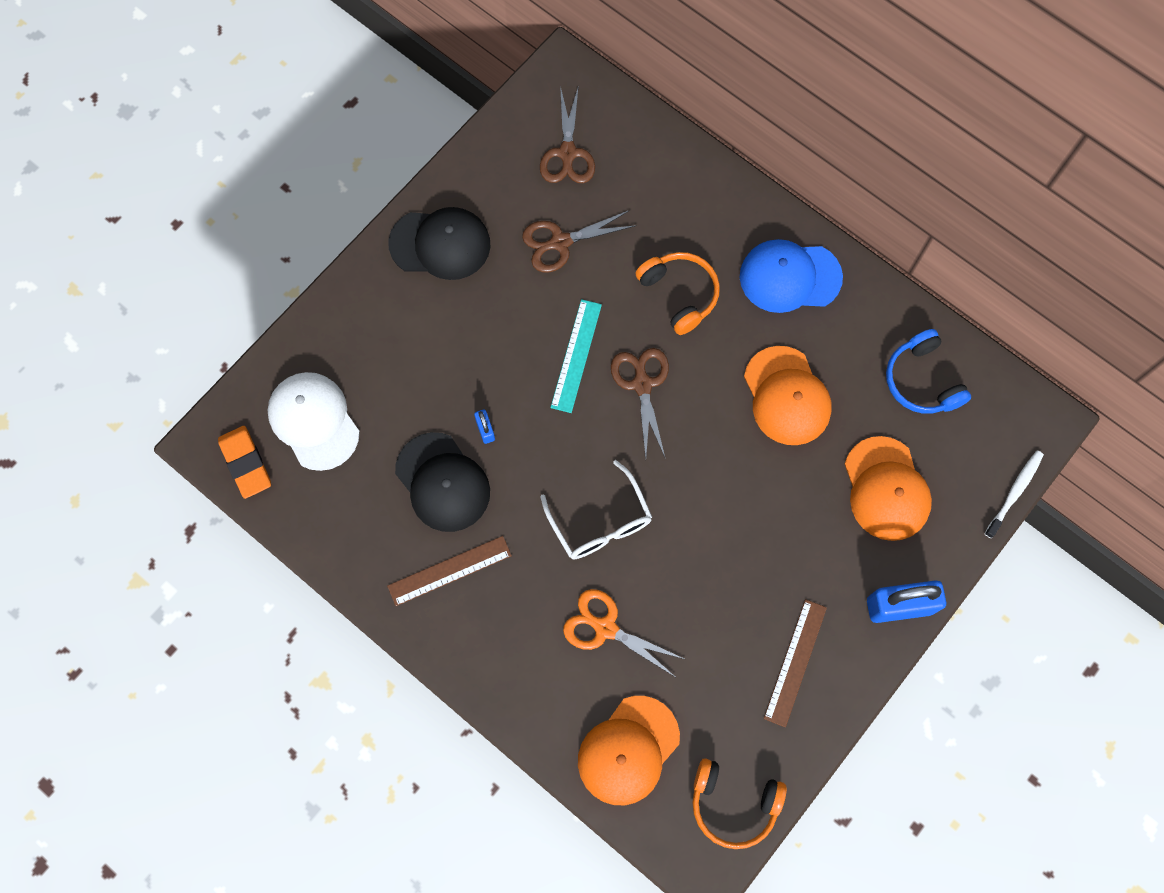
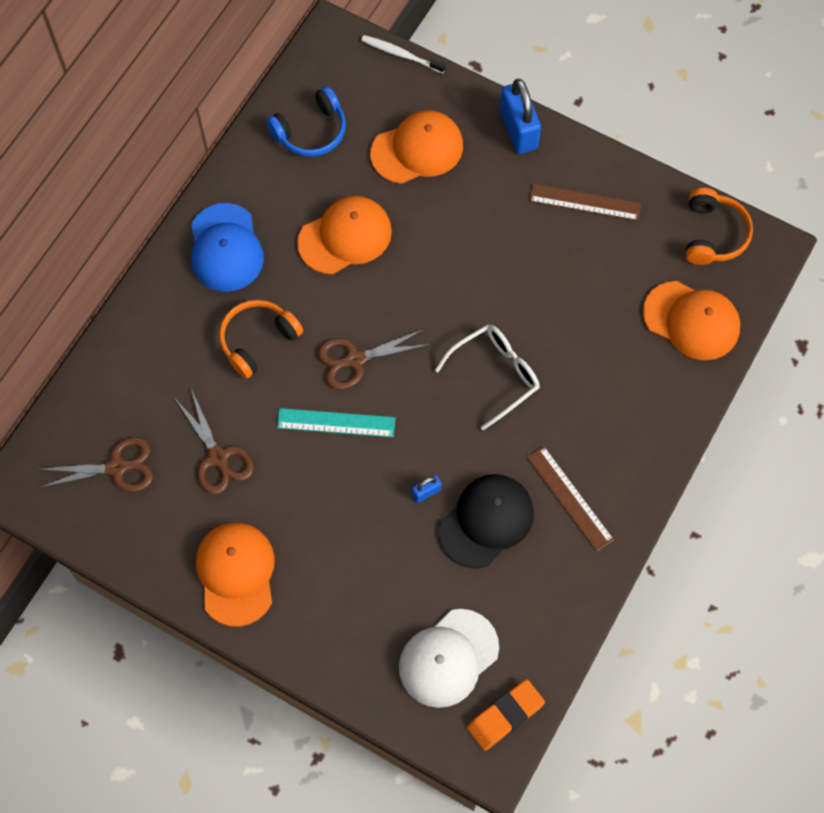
camera: 100 degrees left, 5 degrees down
(440, 244) = (236, 574): black cap -> orange cap
(604, 627) = (591, 356): orange scissors -> none

